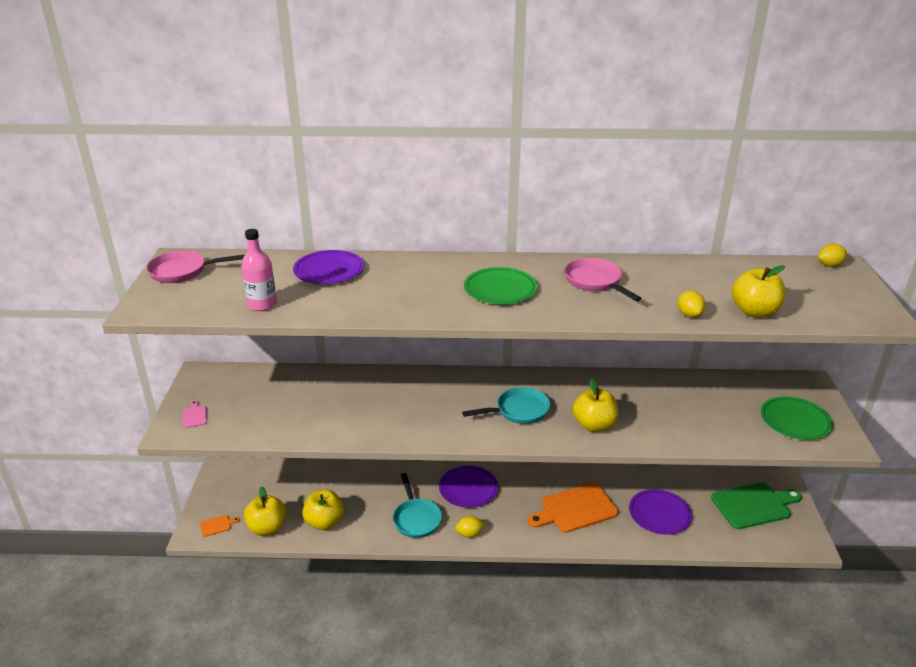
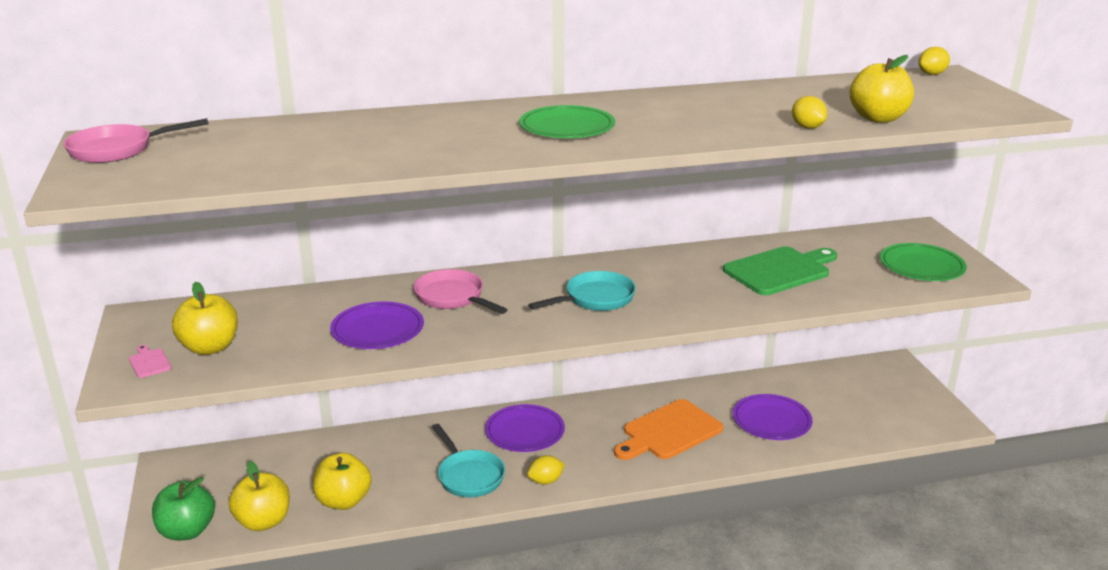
camera: 15 degrees left, 5 degrees down
(217, 525) = (187, 531): orange cutting board -> green apple
(262, 305) = (256, 170): pink bottle -> none
(329, 270) = (329, 130): purple plate -> purple plate (377, 329)
(594, 425) = (695, 301): yellow apple -> yellow apple (210, 347)
(595, 282) = (679, 110): pink pan -> pink pan (453, 297)
(754, 505) = (875, 394): green cutting board -> green cutting board (780, 270)

